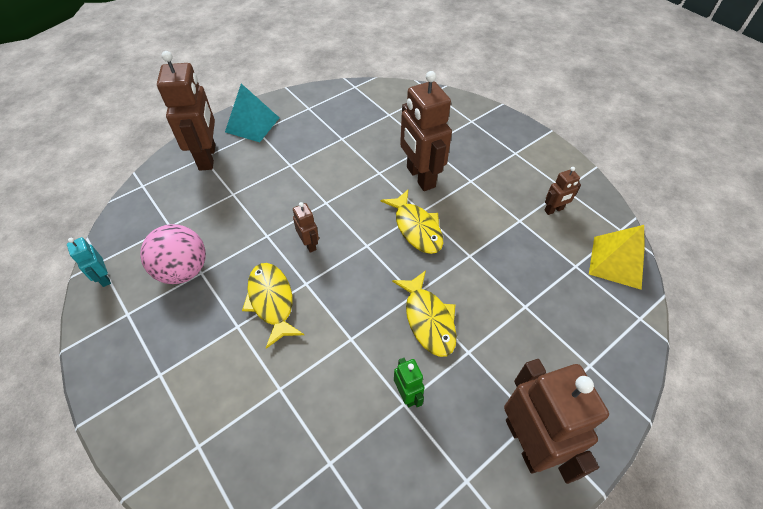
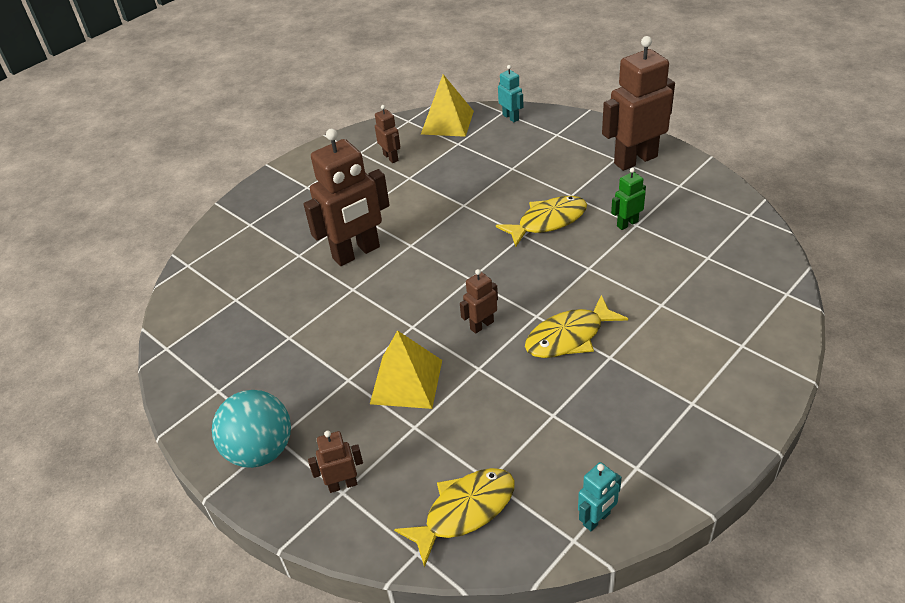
camera: 95 degrees left, 10 degrees down
(184, 270) = (556, 433): pink ball -> none
(208, 157) = (342, 484): brown robot -> brown robot, size x0.47
(252, 125) = (260, 450): turquoise pyramid -> turquoise ball
(273, 193) = (406, 381): none -> yellow pyramid
(416, 228) = (436, 245): yellow fish -> yellow fish (464, 511)
(627, 324) = (511, 117): none -> turquoise robot

